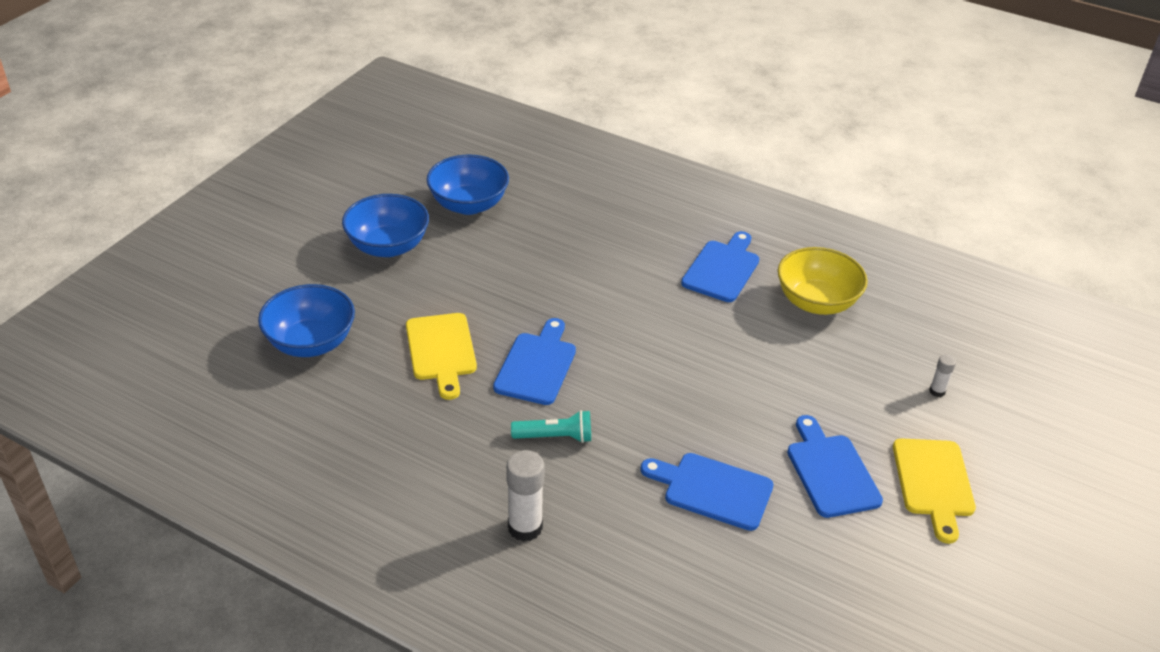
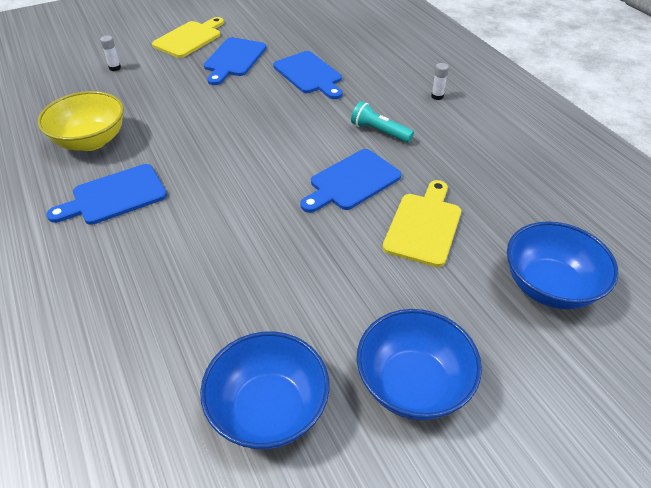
camera: 145 degrees left, 5 degrees up
(525, 527) = (437, 96): white glue stick -> white glue stick, size x0.52

